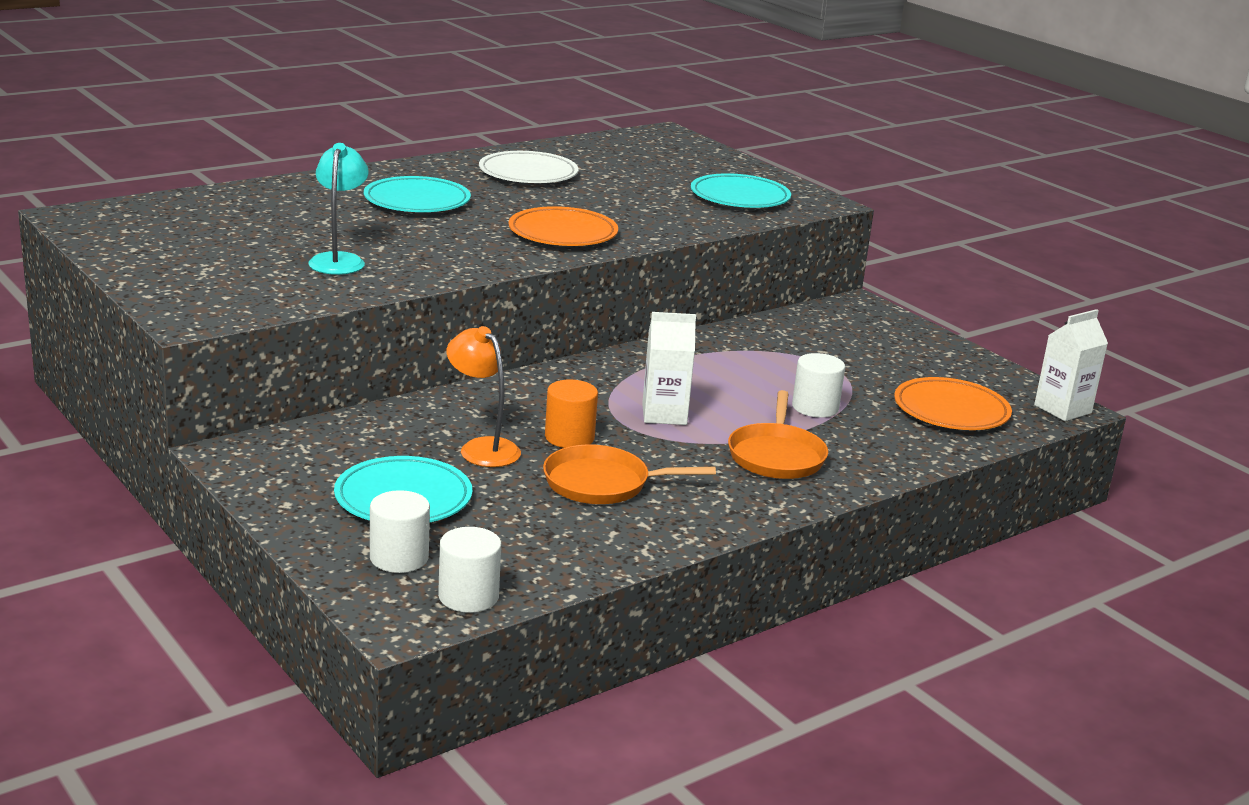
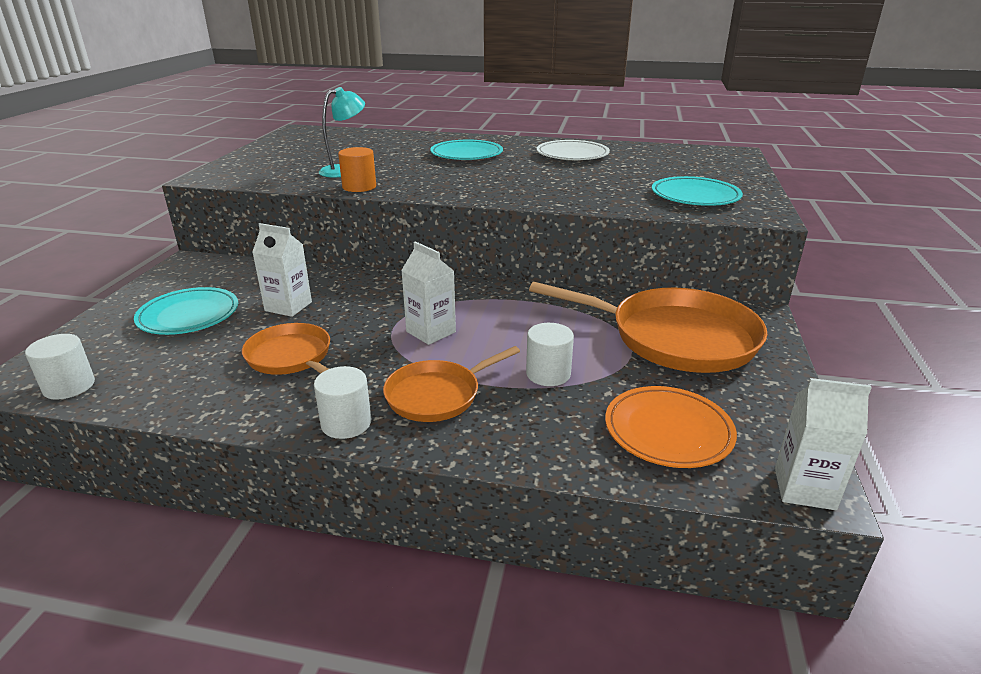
camera: 50 degrees right, 5 degrees up
(399, 558) = (105, 346): white cylinder -> white cylinder (346, 423)
(482, 448) = (288, 306): orange lamp -> white carton
(563, 233) = (504, 187): orange plate -> none
(569, 437) = (344, 321): orange cylinder -> orange cylinder (359, 187)
(841, 344) = (675, 337): none -> orange pan

